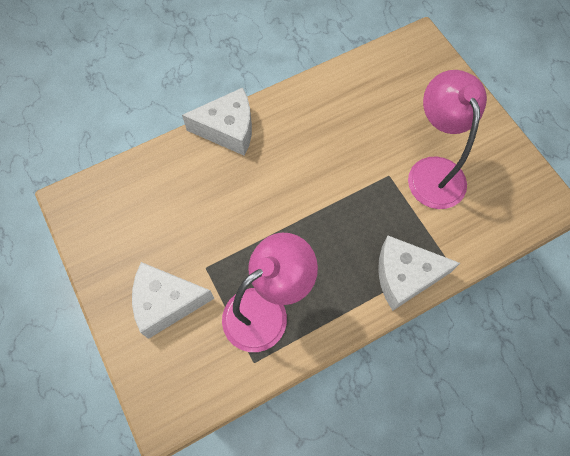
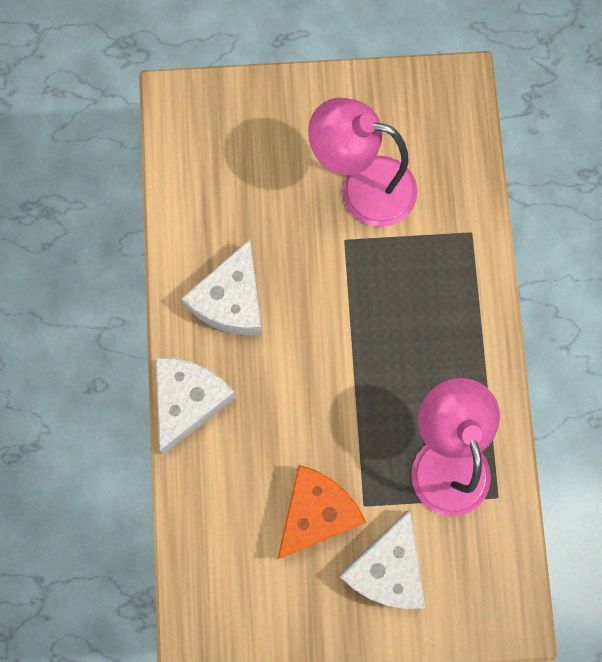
camera: 65 degrees left, 10 degrees up
(187, 238) = (316, 513): none -> orange cheese
(405, 276) = (473, 287): white cheese -> white cheese (231, 300)

